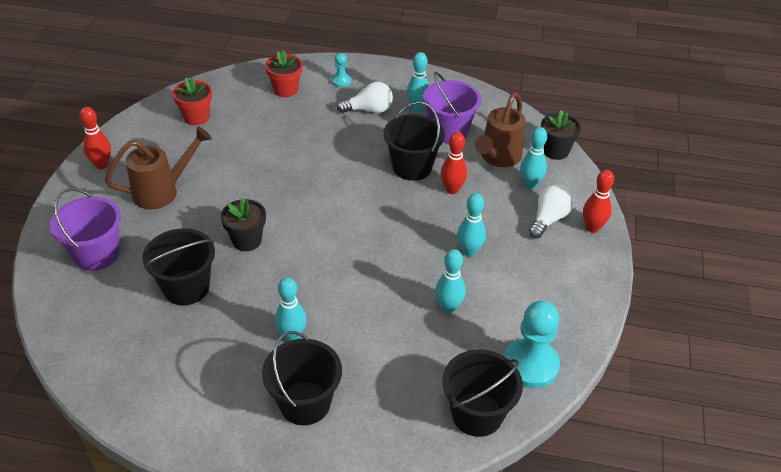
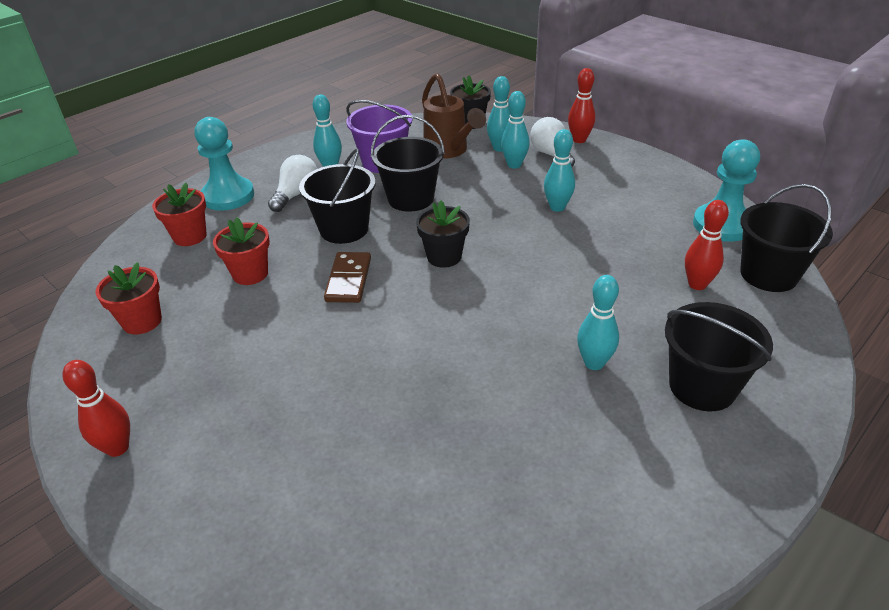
camera: 55 degrees left, 5 degrees down
(96, 254) = (300, 513): purple bucket -> none
(163, 191) = (245, 397): brown watering can -> none
(186, 287) = (447, 431): black bucket -> black bucket (344, 229)
(247, 240) = (410, 349): black flower pot -> black flower pot (444, 257)
(268, 135) = (250, 274): none -> red flower pot
(294, 181) = (348, 280): none -> brown domino
(341, 81) = (228, 196): turquoise pawn -> turquoise pawn, size x2.03
(448, 308) = (622, 244): turquoise bowling pin -> turquoise bowling pin (514, 165)
(452, 189) = (466, 188): red bowling pin -> red bowling pin (697, 284)

